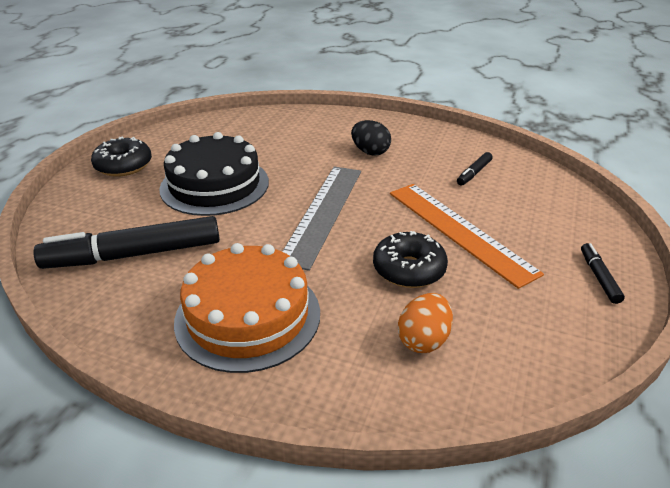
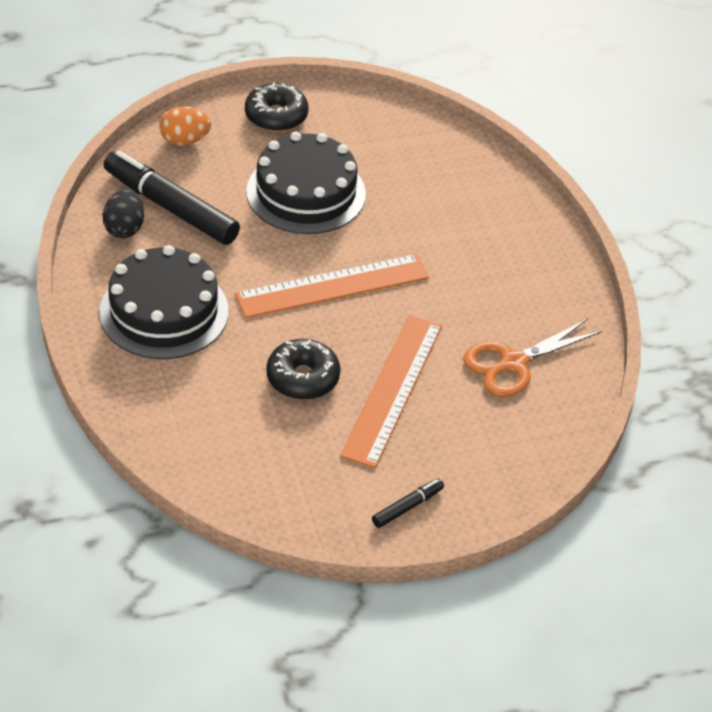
camera: 50 degrees right, 10 degrees up
(248, 316) = (164, 311): orange cake -> black cake
(323, 213) = (332, 286): grey ruler -> orange ruler
(370, 152) = (476, 267): black egg -> black egg (124, 228)
(423, 340) = (224, 420): orange egg -> orange egg (185, 140)
(474, 173) = (513, 363): black marker -> orange scissors

